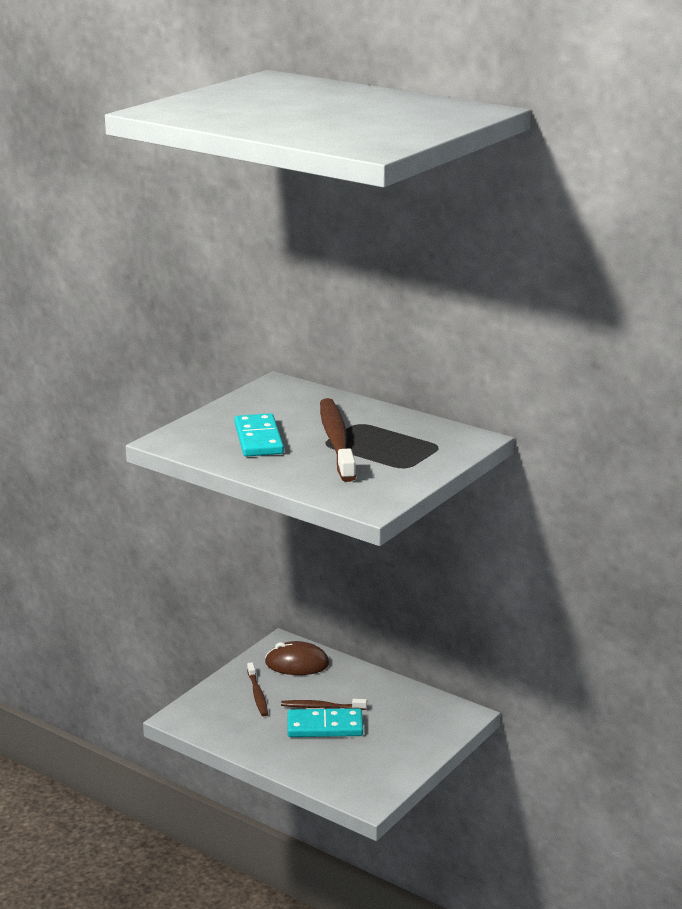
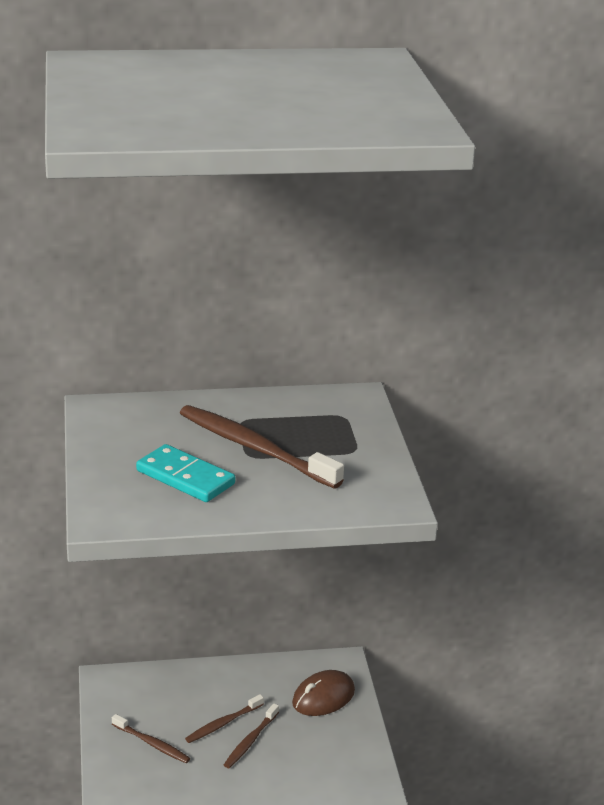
camera: 45 degrees left, 5 degrees up
(297, 663) = (146, 692): brown mouse -> brown mouse (323, 697)
(325, 726) = (250, 741): turquoise domino -> brown toothbrush

